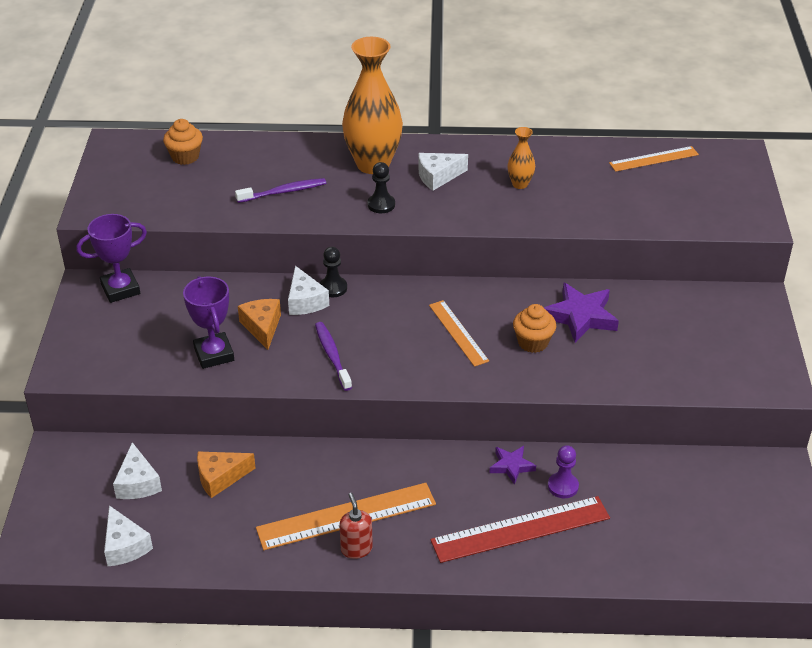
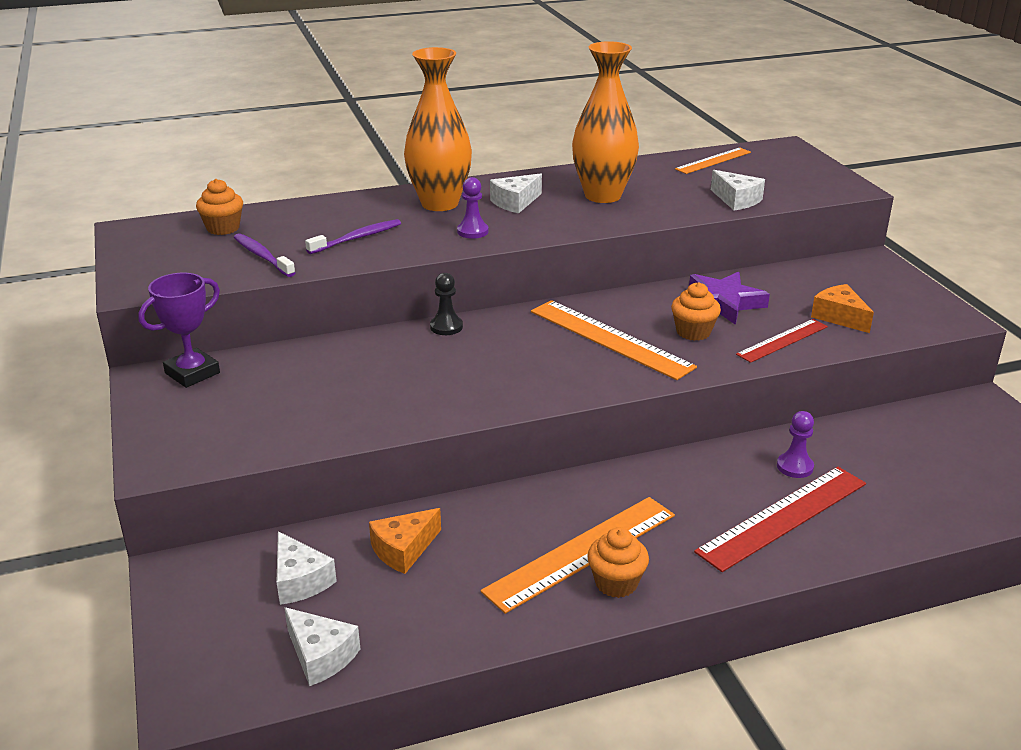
camera: 20 degrees left, 10 degrees down
(214, 354) = (346, 410): purple trophy -> none
(262, 327) = (388, 375): orange cheese -> orange cheese (839, 317)
(305, 301) = (422, 343): white cheese -> white cheese (736, 200)
(332, 356) = (487, 384): purple toothbrush -> purple toothbrush (262, 256)
(356, 549) = (616, 583): red soap dispenser -> orange cupcake
(381, 205) = (472, 231): black pawn -> purple pawn
(458, 333) = (610, 339): orange ruler -> orange ruler, size x1.65
(511, 466) = (727, 461): purple star -> none
(520, 184) = (603, 195): orange vase -> orange vase, size x2.18
(603, 370) = (782, 340): none -> red ruler

